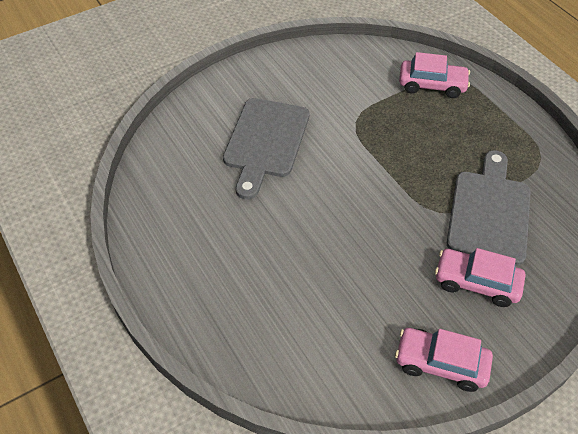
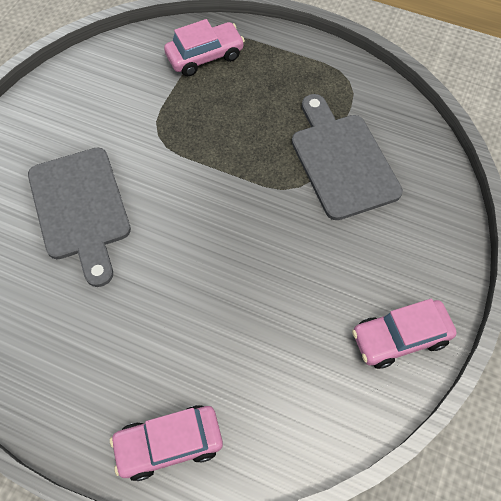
camera: 35 degrees left, 10 degrees up
(476, 282) = (377, 238): pink car -> pink car (169, 444)

